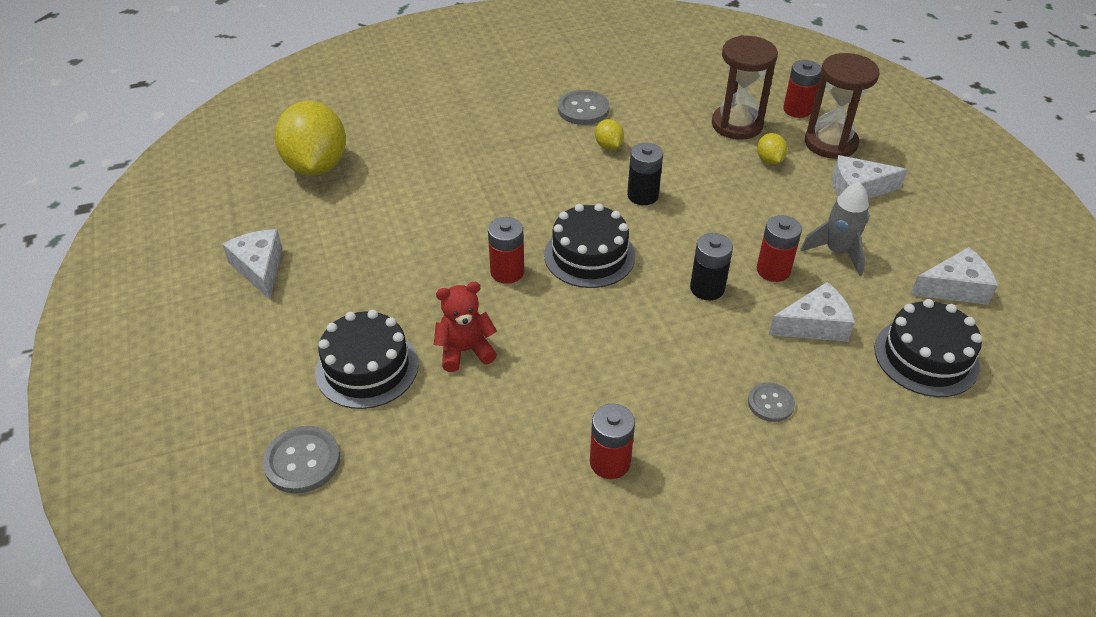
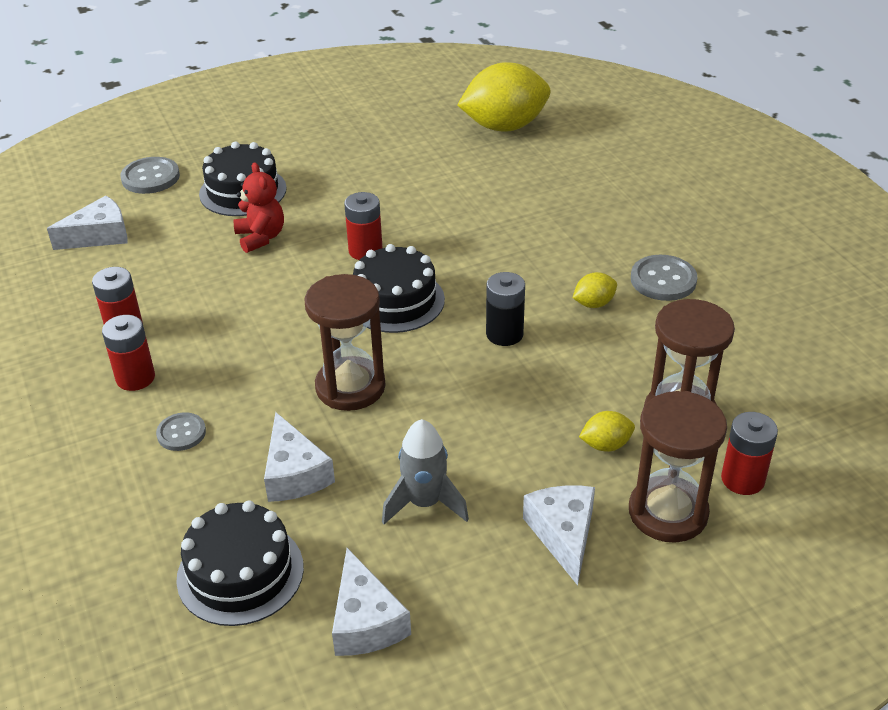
camera: 85 degrees right, 5 degrees down
(260, 268) = (359, 124): white cheese -> white cheese (99, 235)
(707, 288) = (350, 387): black battery -> brown hourglass
(773, 270) = (385, 442): red battery -> red battery (135, 378)

